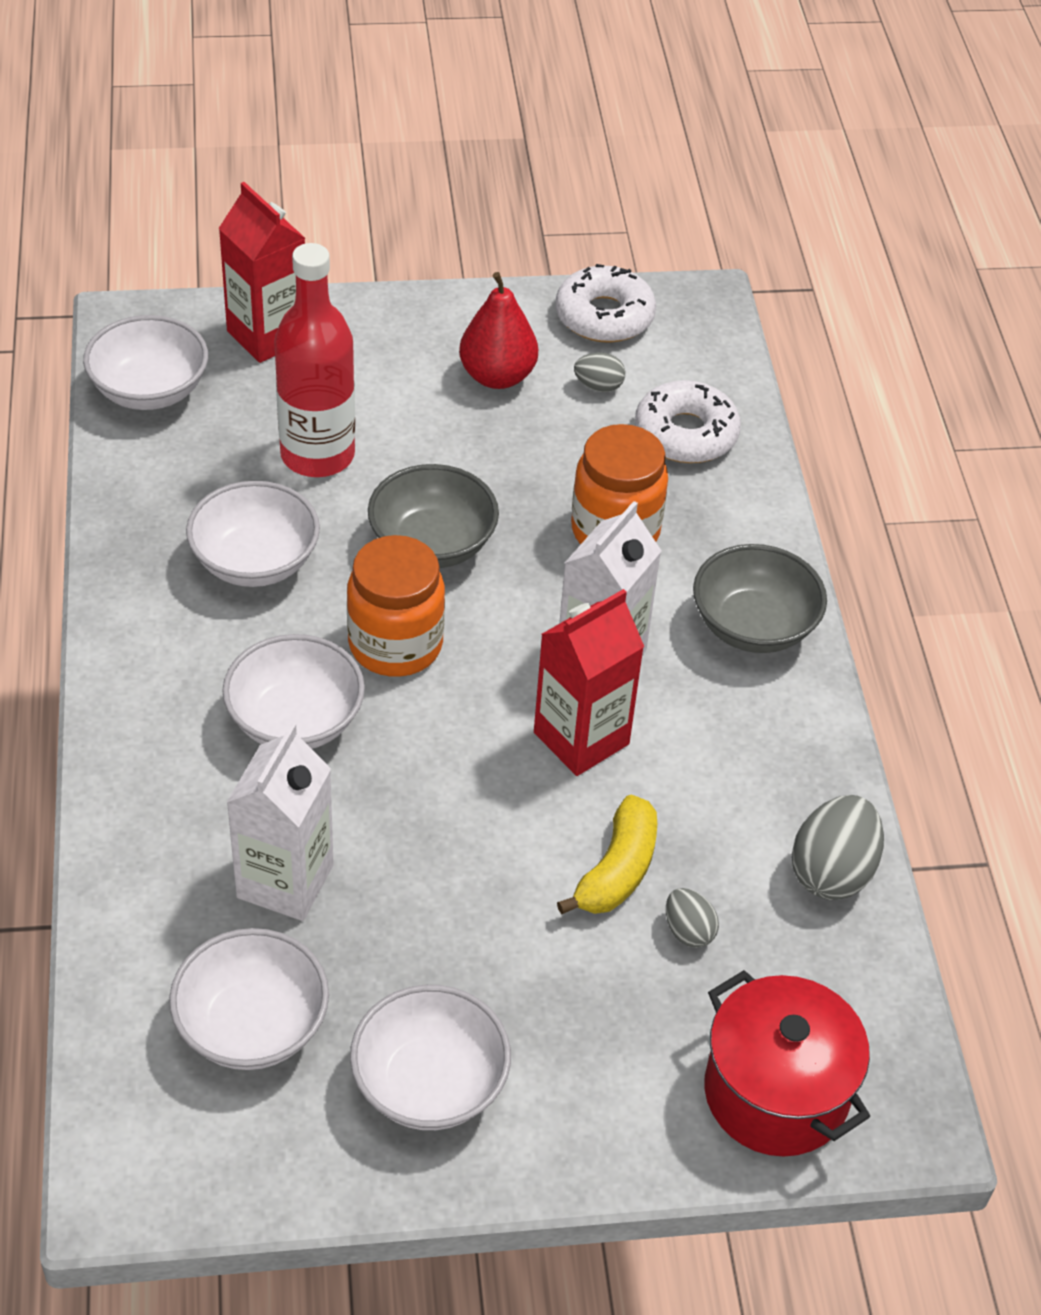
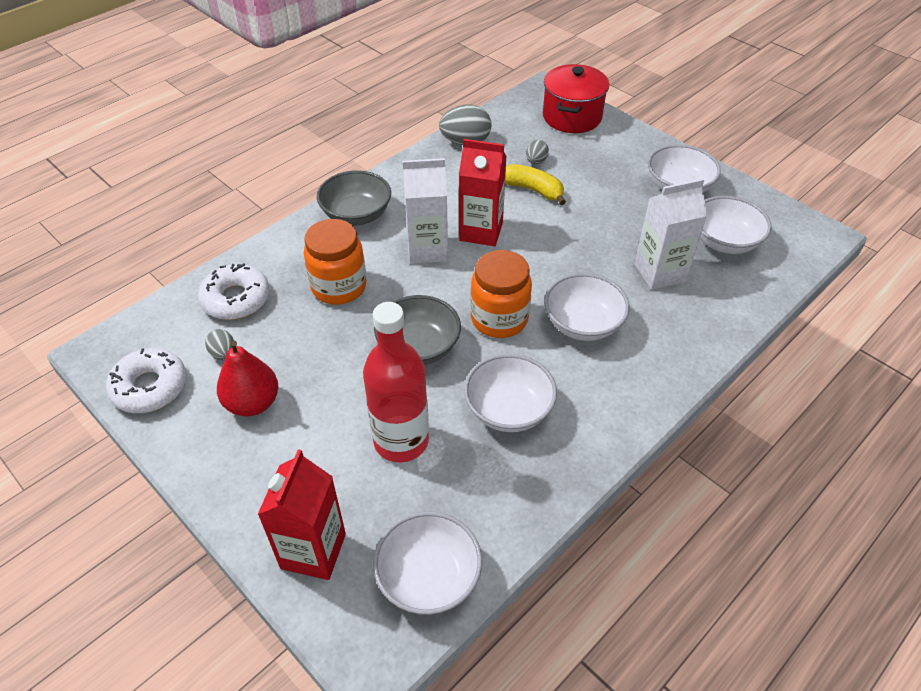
camera: 125 degrees left, 0 degrees up
(617, 870) = (533, 190): yellow banana -> yellow banana turned 45 degrees clockwise

